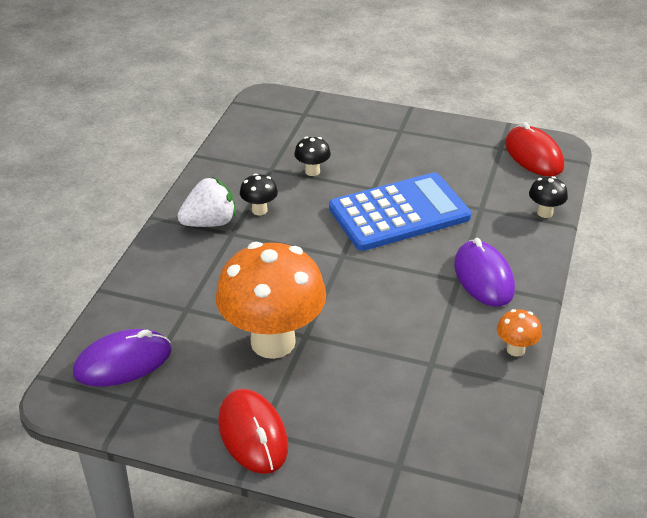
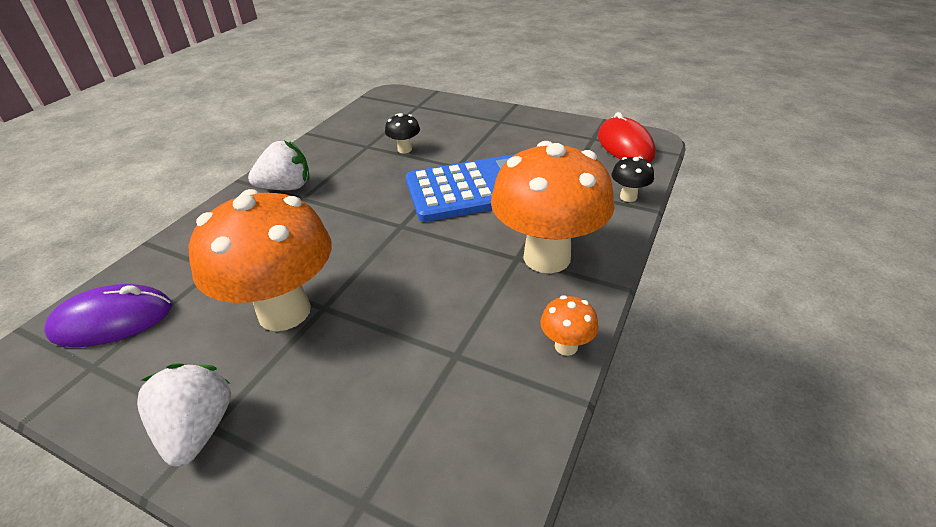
camera: 10 degrees right, 0 degrees up
(252, 434) = (198, 429): red mouse -> white strawberry
(259, 210) = (339, 179): black mushroom -> none
(483, 277) = (547, 257): purple mouse -> orange mushroom

